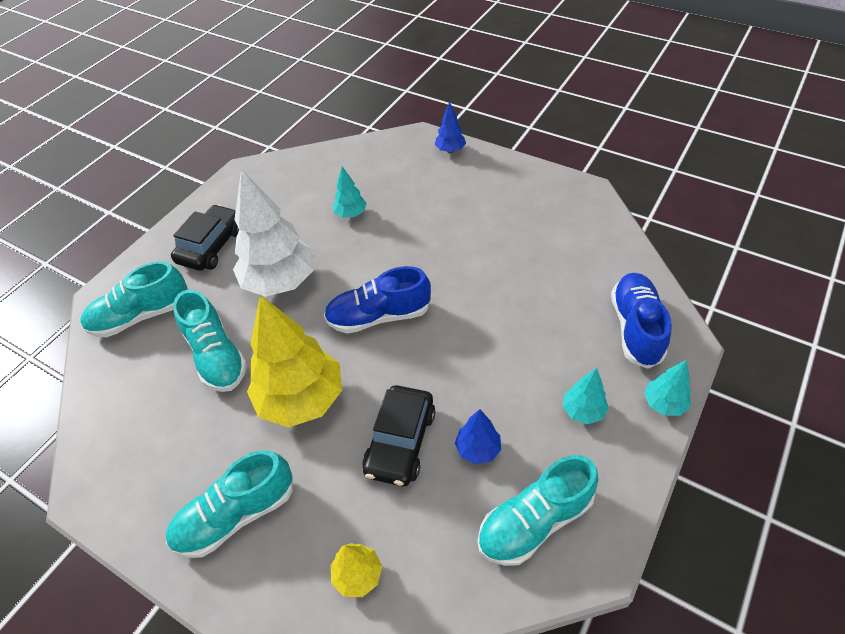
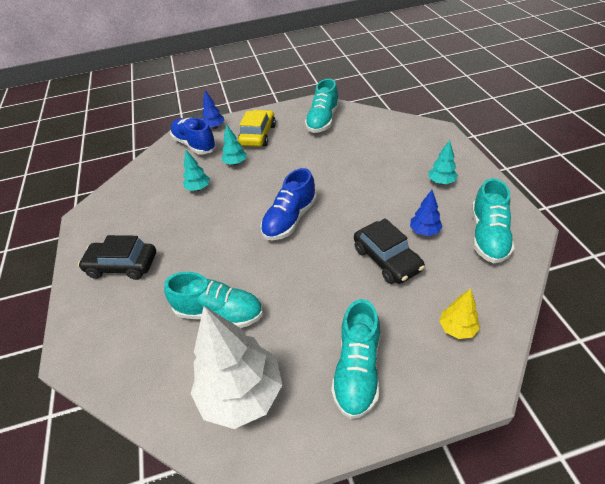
camera: 45 degrees left, 5 degrees down
(141, 316) = (125, 339): turquoise shoe -> turquoise shoe (323, 120)
(212, 246) = (122, 265): black car -> black car turned 60 degrees counterclockwise
(280, 282) = (203, 248): white tree -> white tree (242, 394)
(302, 399) = (307, 287): yellow tree -> none
(476, 191) = (258, 135): none -> yellow car
(635, 328) = (413, 138): blue shoe -> blue shoe (195, 145)
(663, 404) = (464, 155): turquoise tree -> turquoise tree (235, 163)

